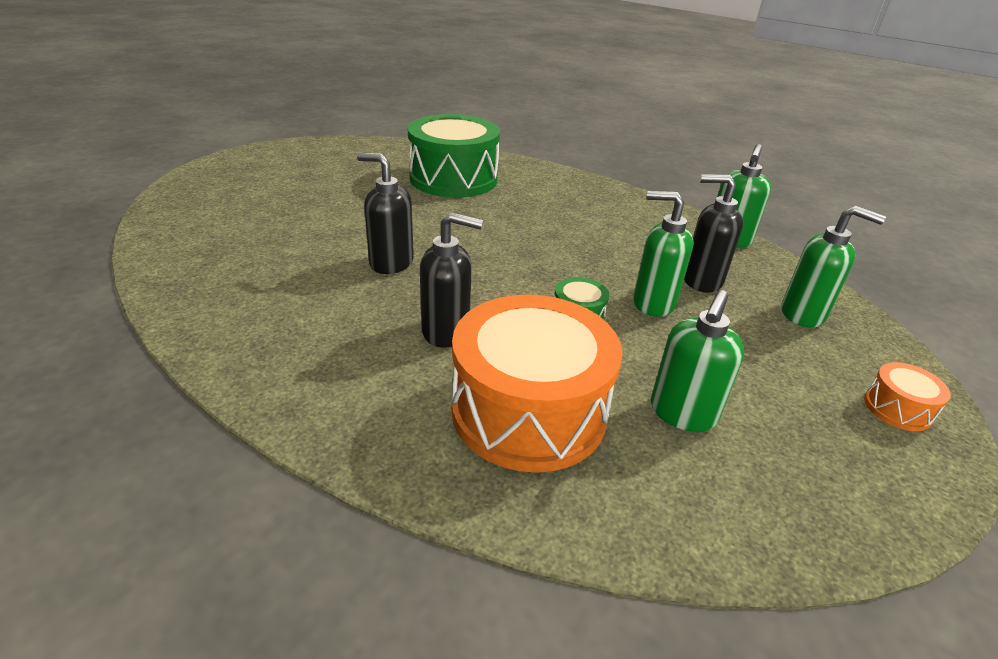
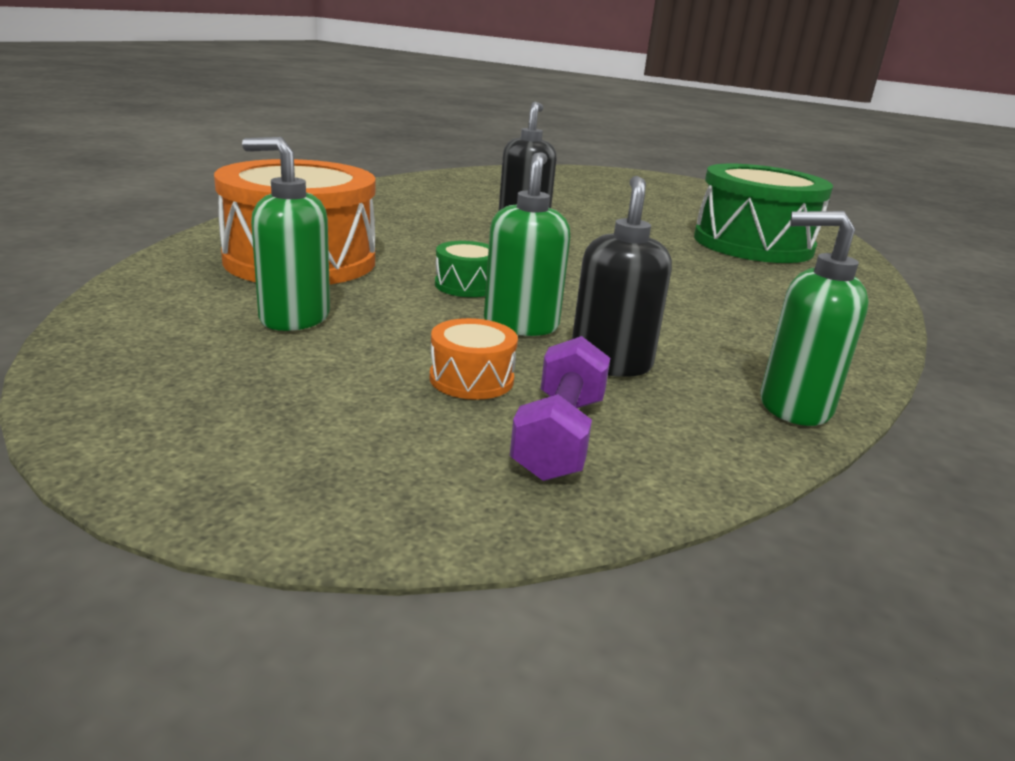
camera: 80 degrees right, 10 degrees down
(446, 331) = (415, 238): black soap dispenser -> none
(803, 314) = (559, 436): green soap dispenser -> purple dumbbell
(897, 408) = (298, 469): orange drum -> orange drum (471, 379)

